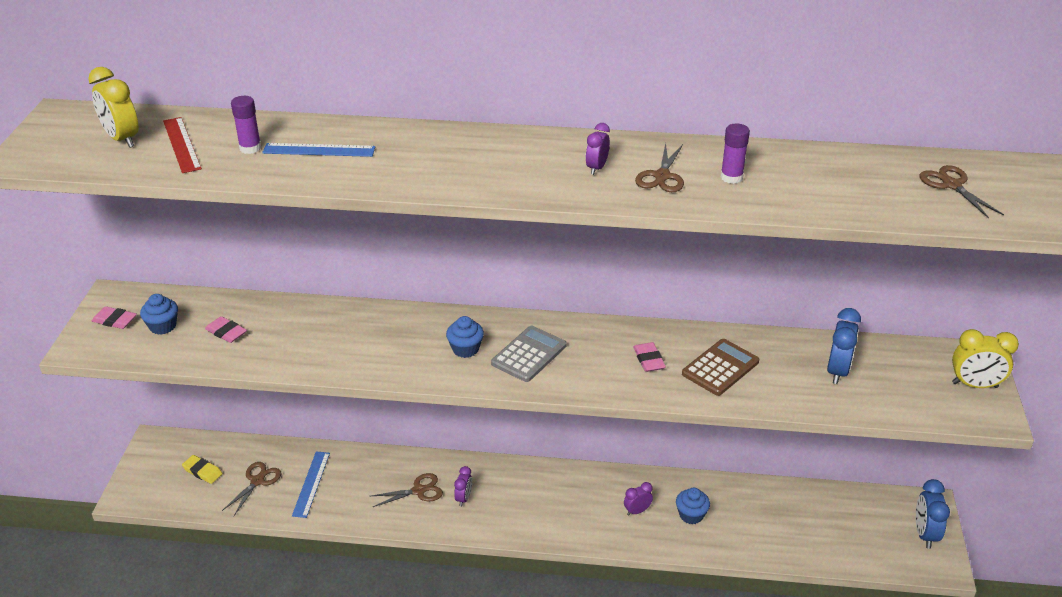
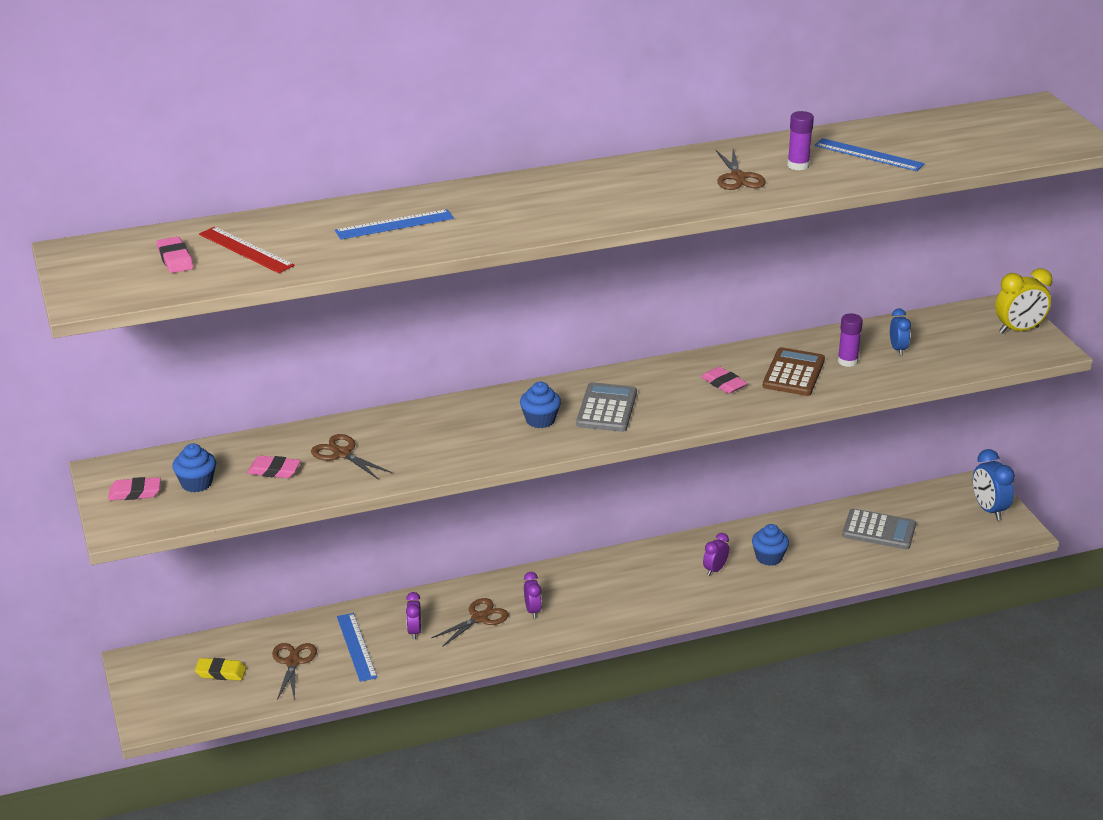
camera: 25 degrees left, 5 degrees down
(122, 139) = (175, 259): yellow clock -> pink eraser
(250, 148) = (322, 238): purple glue stick -> purple glue stick (847, 361)
(596, 168) = (674, 183): purple clock -> purple clock (414, 631)
(807, 521) = (879, 530): none -> grey calculator
(812, 182) = (868, 155): none -> blue ruler
(837, 371) = (898, 349): blue clock -> blue clock, size x0.61
(951, 185) = (981, 132): brown scissors -> brown scissors (342, 454)

